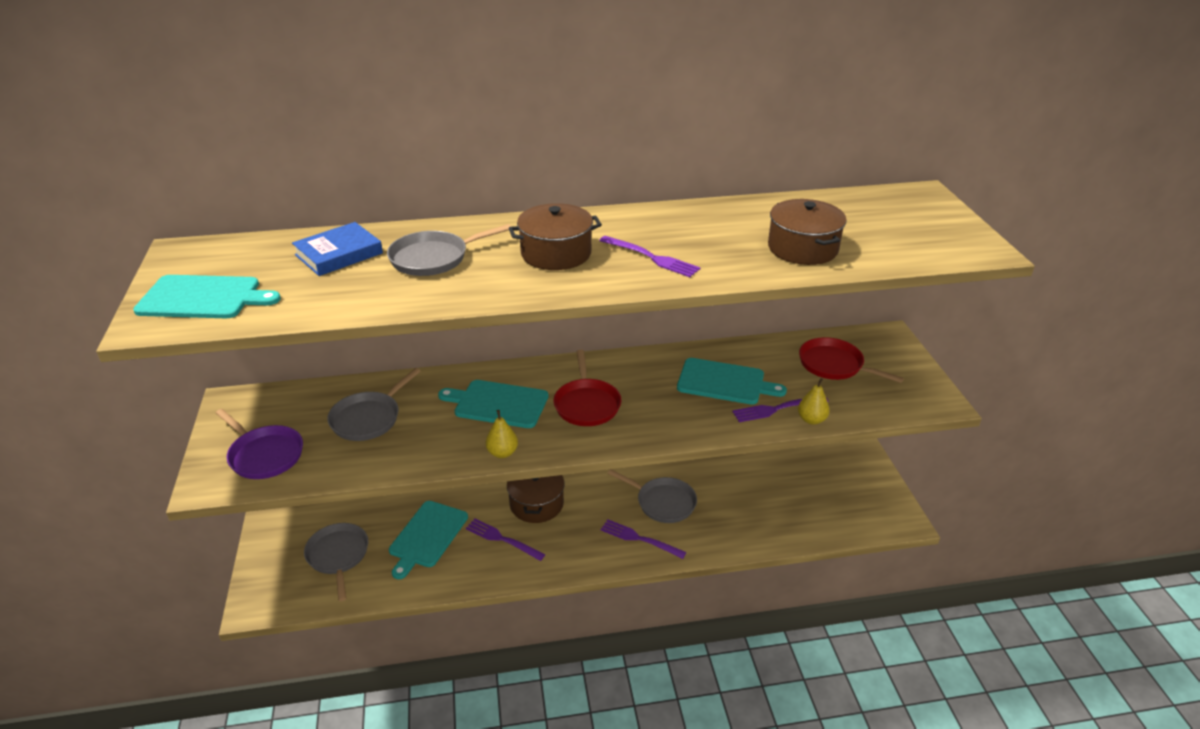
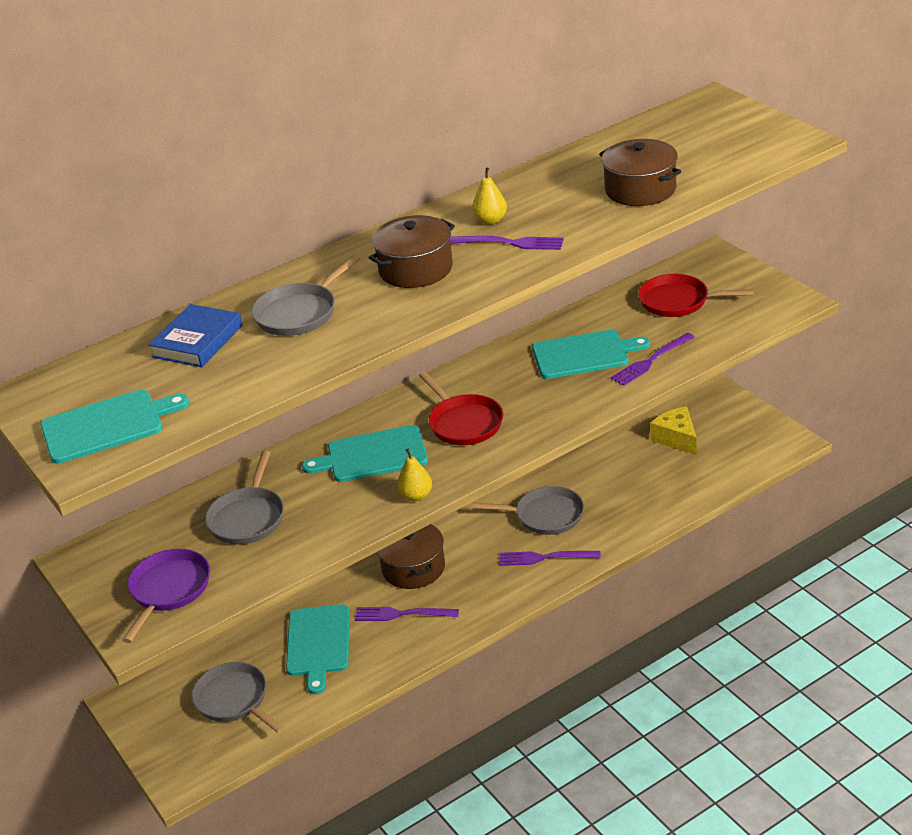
camera: 20 degrees left, 0 degrees up
(264, 455) = (168, 590): purple pan -> purple pan turned 90 degrees counterclockwise
(807, 479) = (676, 438): none -> yellow cheese
(811, 420) = (689, 359): yellow pear -> yellow pear (490, 220)

